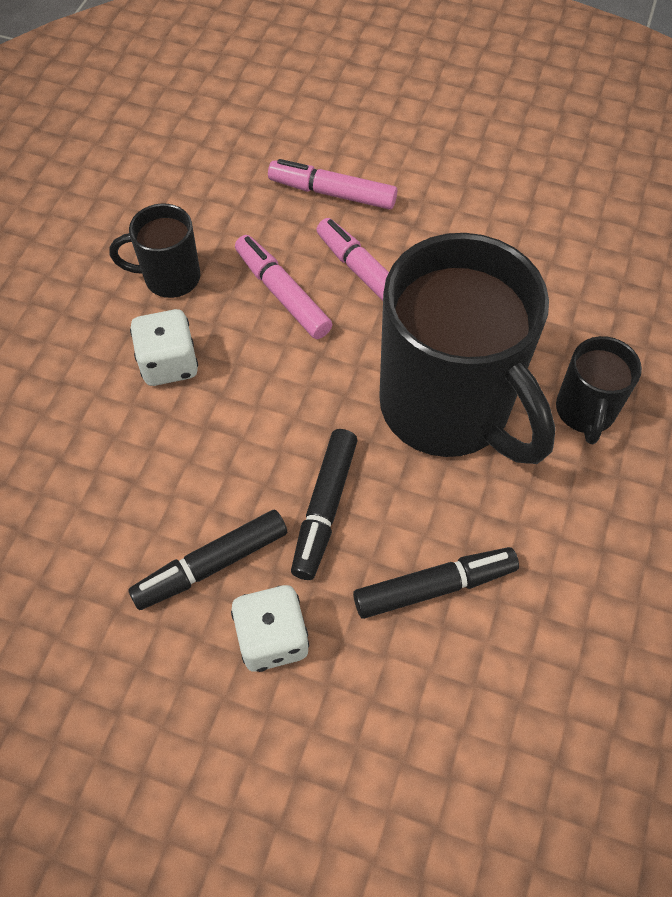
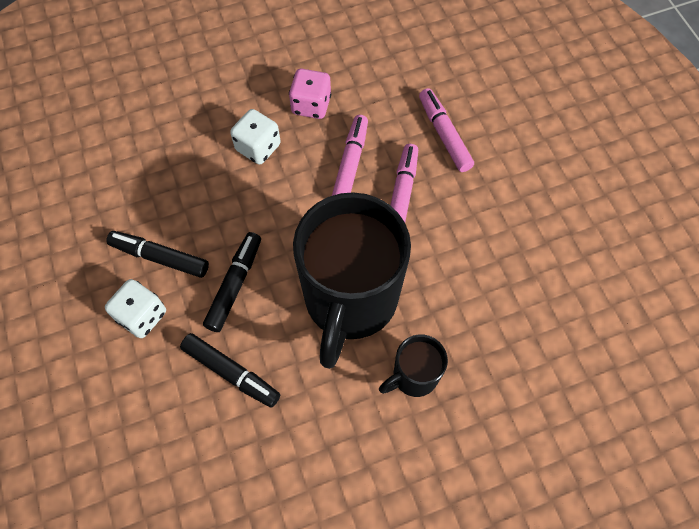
camera: 50 degrees right, 5 degrees up
(170, 278) = (311, 105): black mug -> pink dice
(325, 508) = (234, 285): black marker -> black marker turned 135 degrees clockwise

